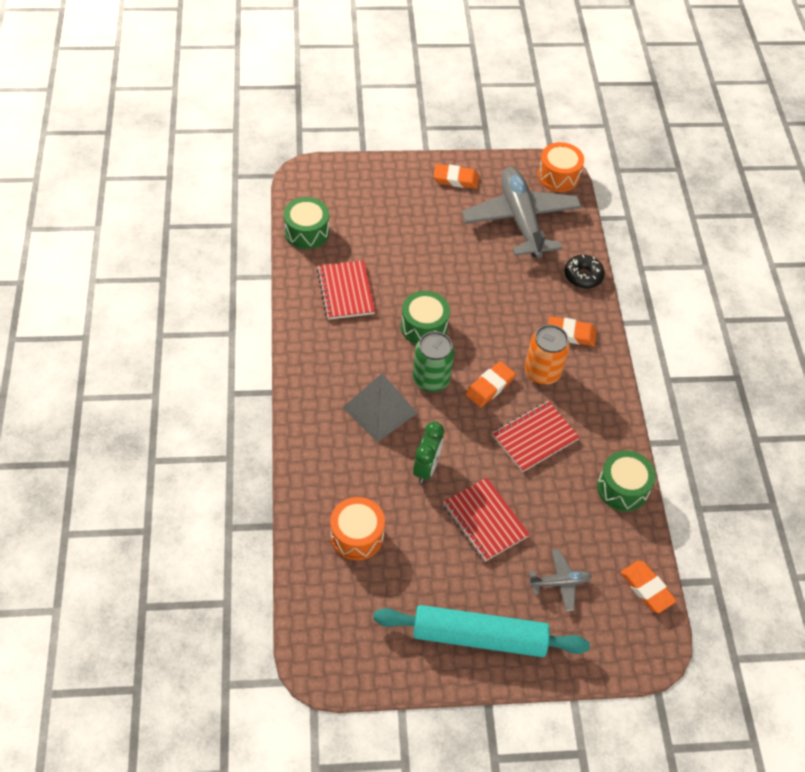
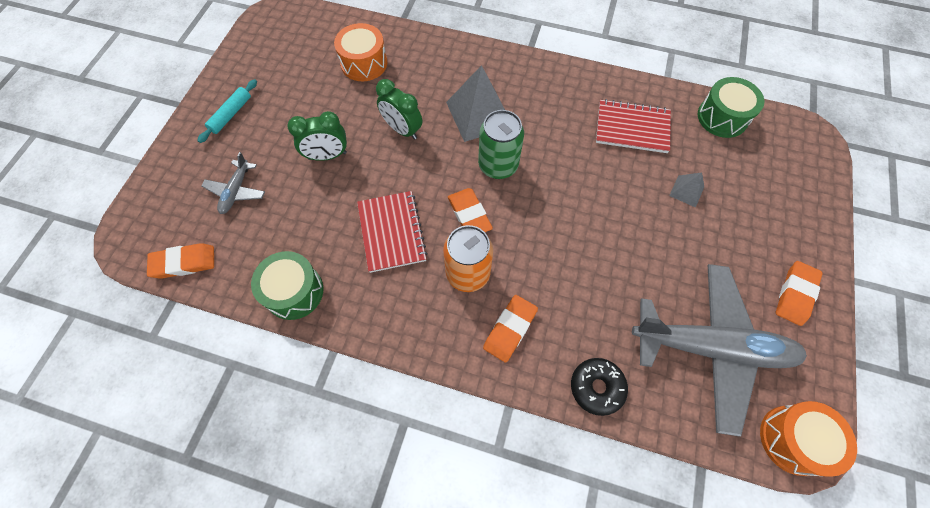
camera: 115 degrees right, 10 degrees up
(396, 247) = (686, 191): none -> grey pyramid
(424, 327) = (566, 181): green drum -> none
(479, 637) = (231, 114): turquoise rolling pin -> turquoise rolling pin, size x0.46
(485, 520) = (327, 156): red notebook -> green clock

